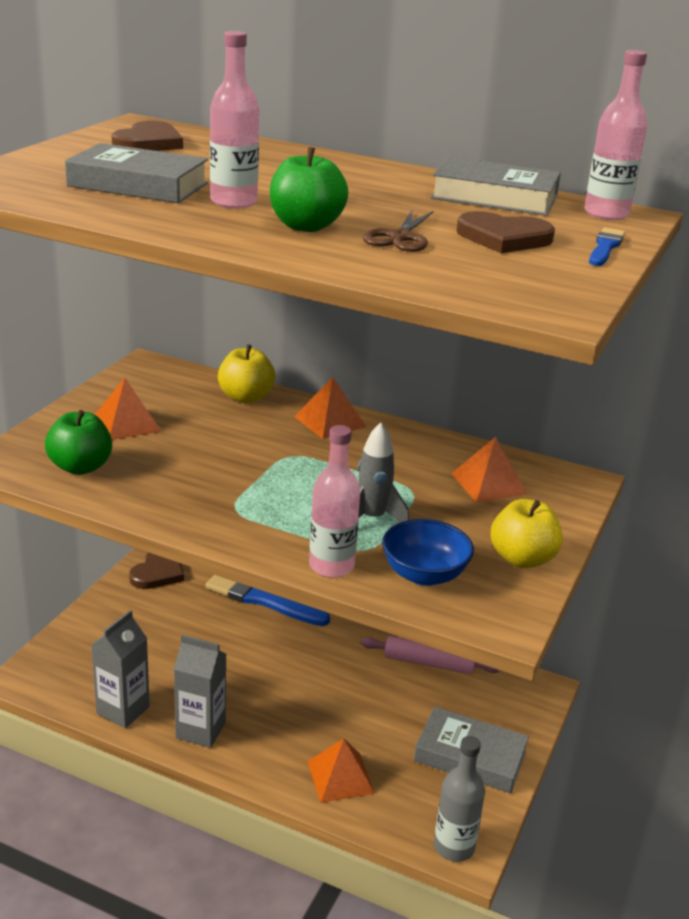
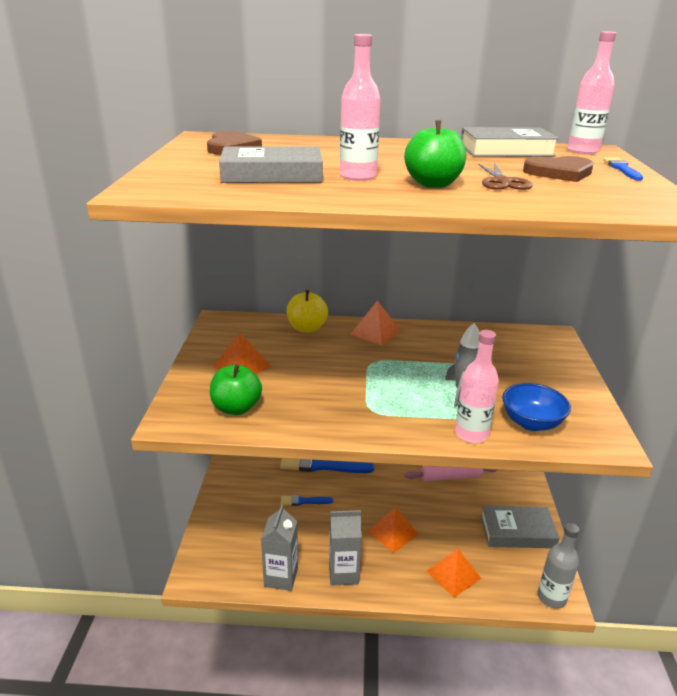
camera: 20 degrees left, 0 degrees up
(158, 572) = (240, 467): brown heart -> none
(209, 635) = (304, 501): none -> blue brush
(488, 483) = (507, 350): orange pyramid -> orange pyramid (392, 532)
(522, 559) = (574, 395): yellow apple -> none

